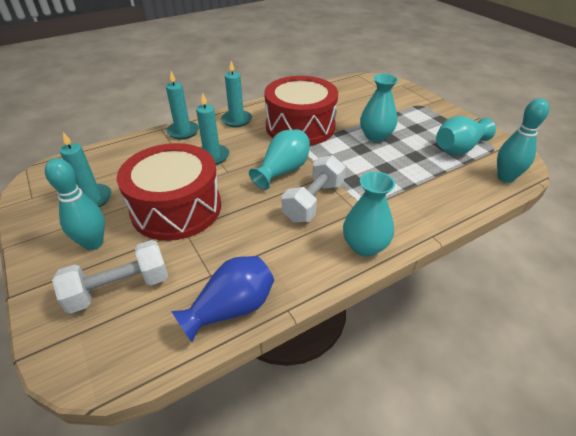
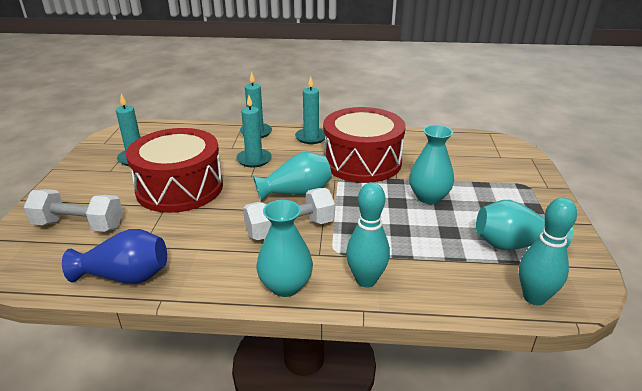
camera: 35 degrees right, 10 degrees down
(93, 243) = (101, 188): turquoise bowling pin -> turquoise bowling pin (366, 280)

